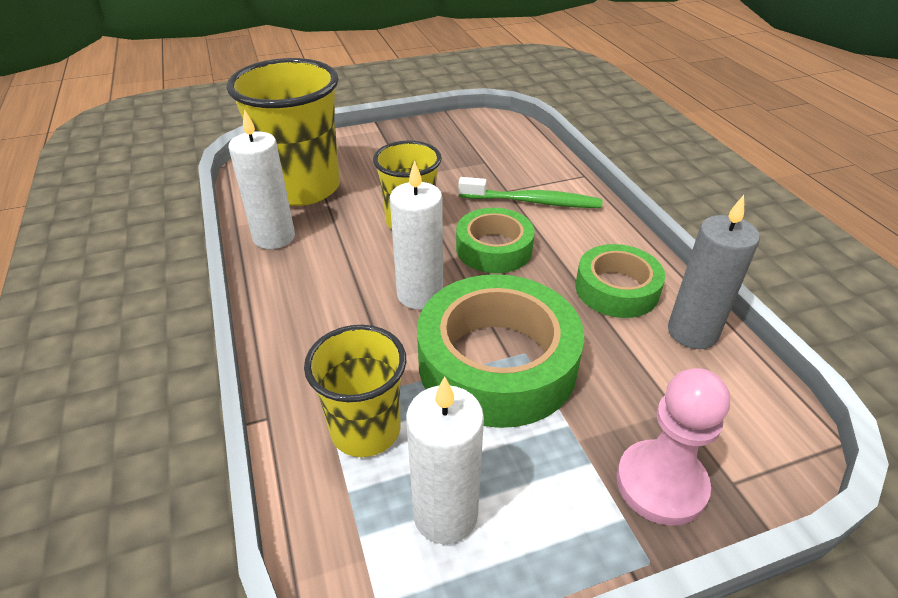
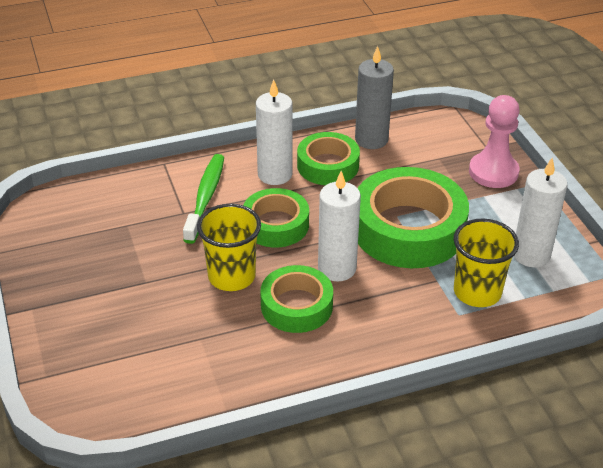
camera: 90 degrees left, 0 degrees up
(274, 237) = (251, 374): white candle -> white candle (275, 174)
(302, 188) = (158, 364): yellow cup -> none
(362, 264) = (296, 306): none -> green tape

